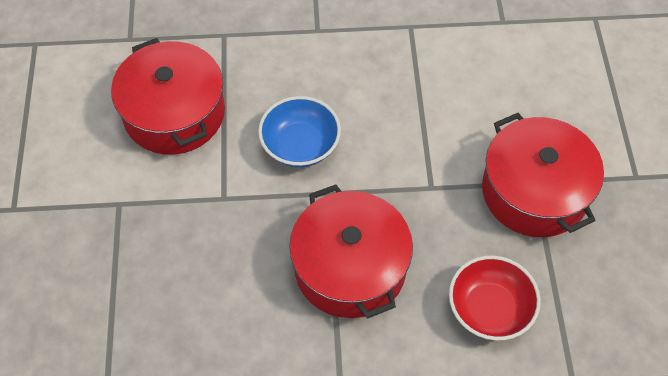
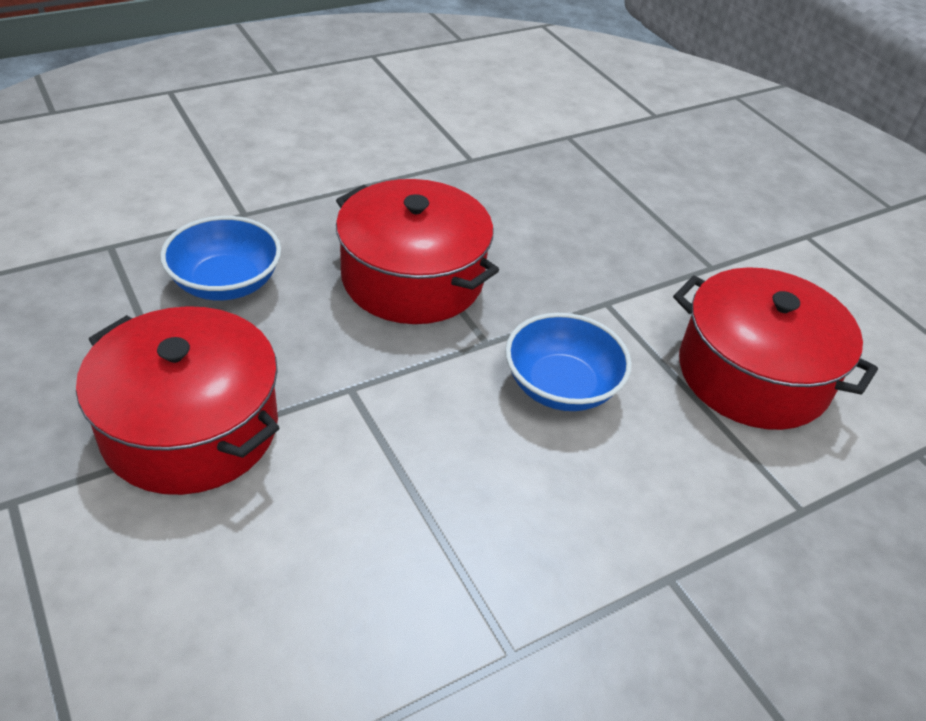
camera: 150 degrees right, 15 degrees down
(489, 309) = (226, 283): red bowl -> blue bowl

